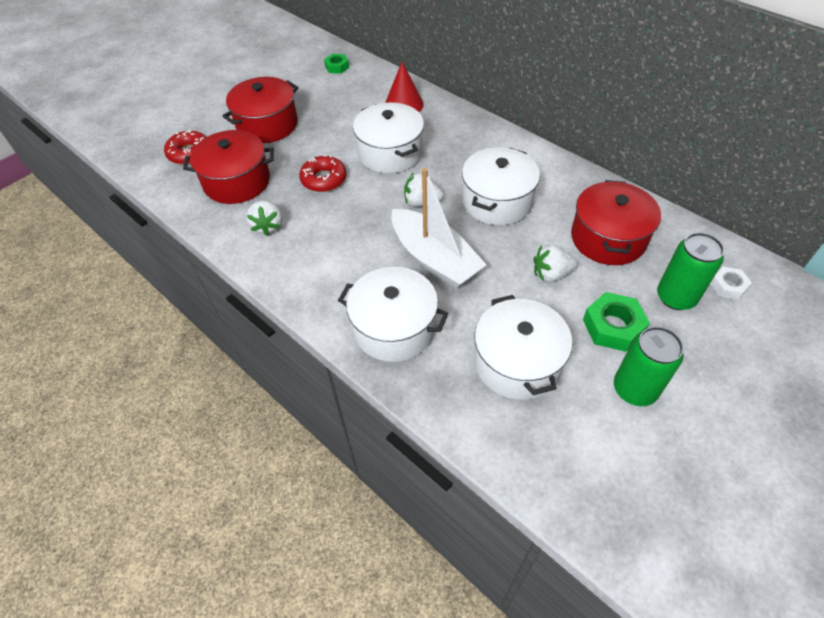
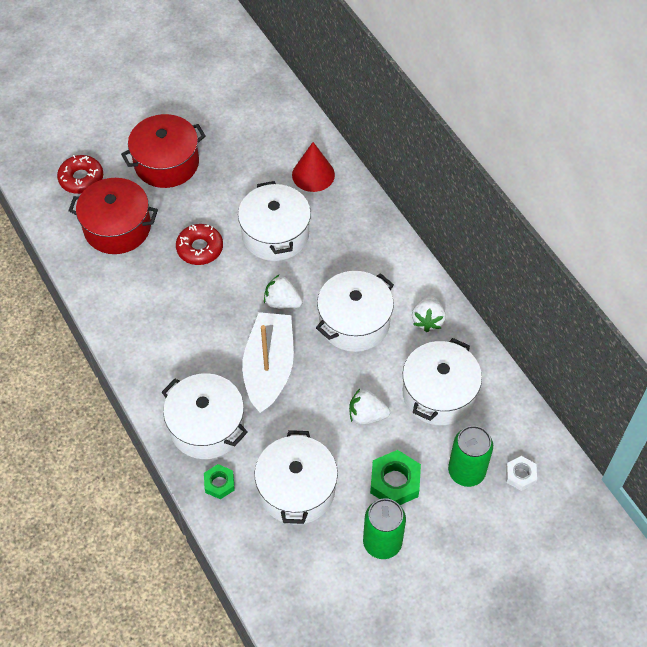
camera: 15 degrees right, 5 degrees up
(268, 226) = (131, 288): white strawberry -> white strawberry (427, 320)
(337, 67) = (263, 101): green nut -> green nut (219, 483)
(434, 259) = (269, 368): white boat -> white boat turned 150 degrees counterclockwise
(608, 238) = (439, 394): red pot -> white pot

